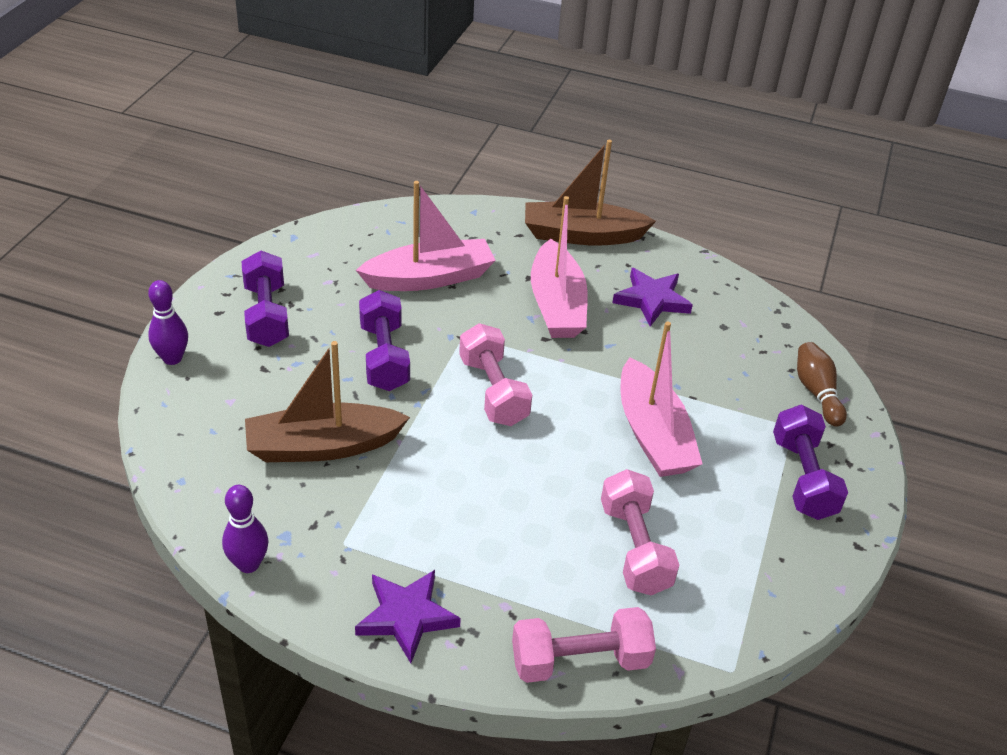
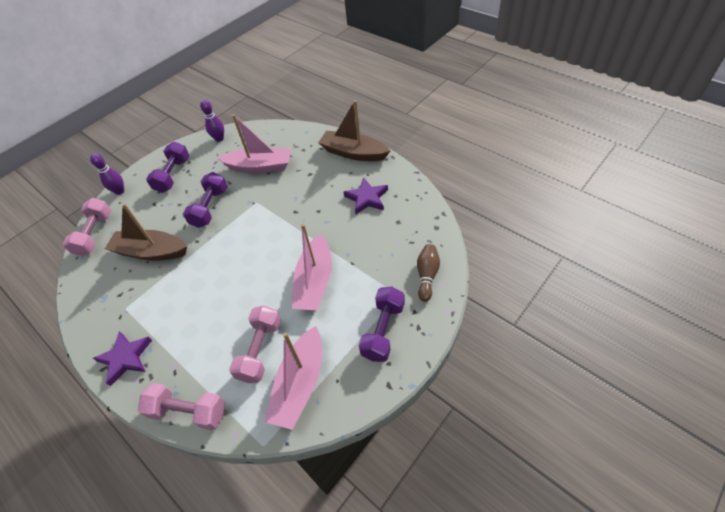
camera: 30 degrees right, 10 degrees up
(248, 564) = (79, 308): purple bowling pin -> purple bowling pin (219, 139)
(493, 391) = (249, 237): pink dumbbell -> pink dumbbell (95, 234)
(556, 305) = (313, 192): pink boat -> pink boat (300, 384)

